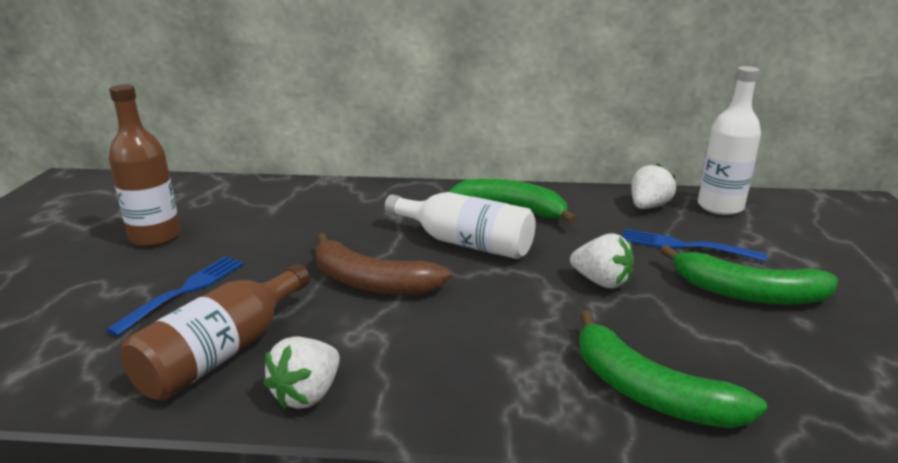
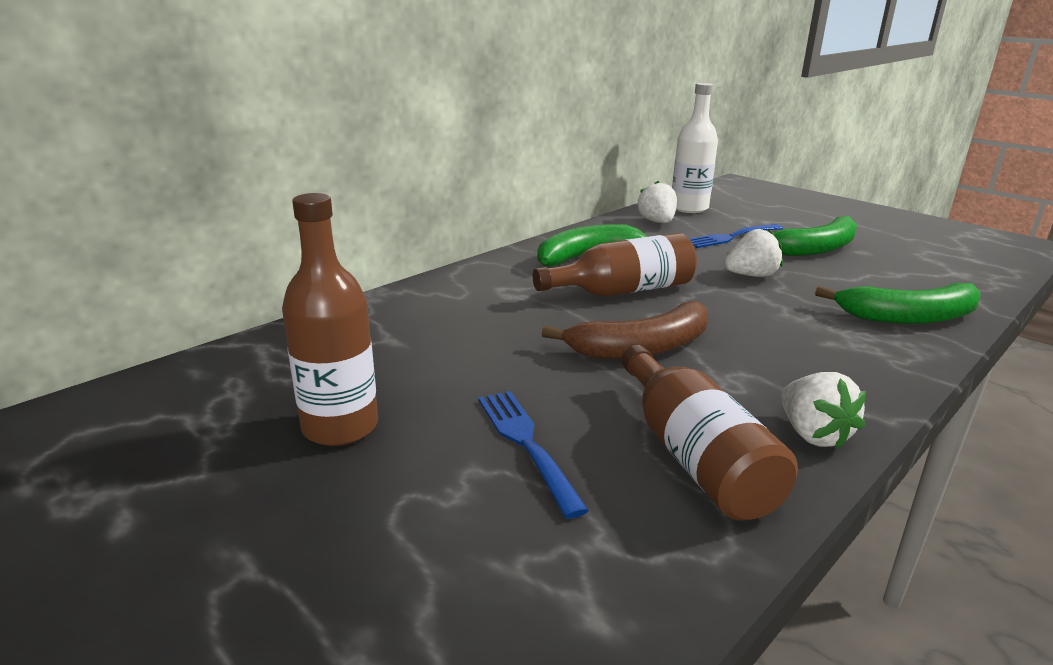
camera: 50 degrees left, 0 degrees up
(465, 243) = (622, 291): white bottle -> brown bottle

